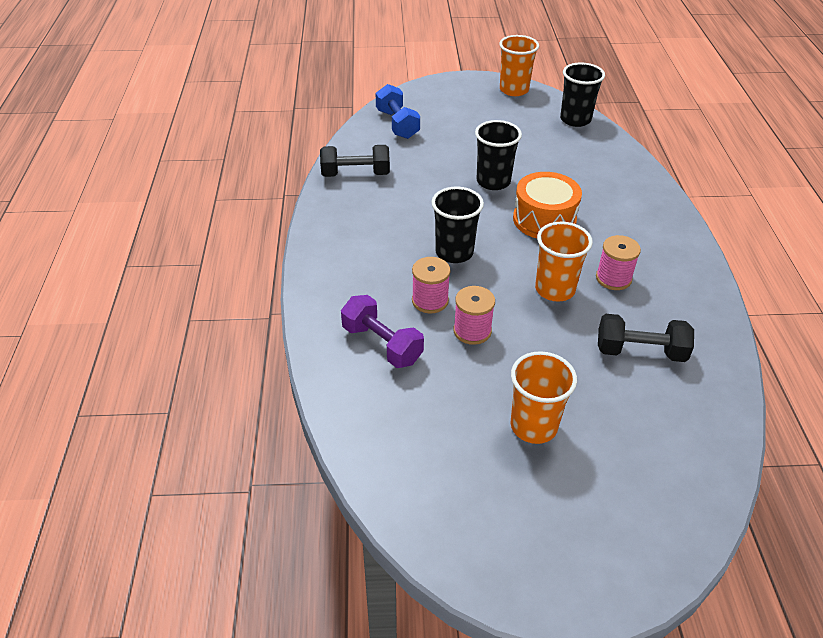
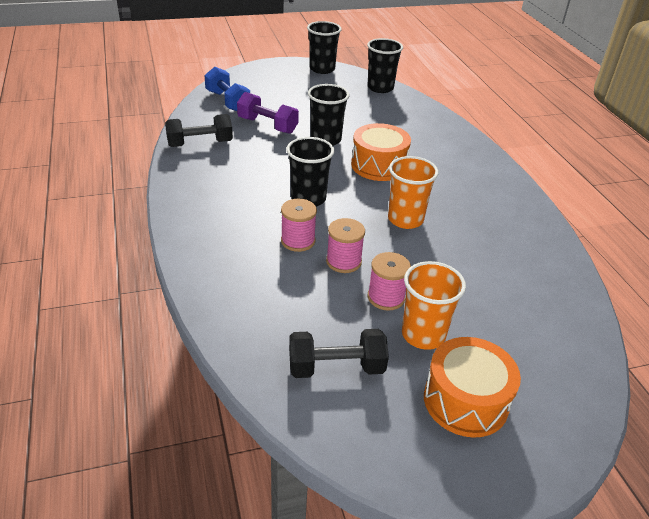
camera: 15 degrees left, 5 degrees down
(382, 344) = (263, 283): purple dumbbell -> purple dumbbell (267, 125)
(514, 90) = (322, 69): orange cup -> black cup
(556, 505) = (465, 401): none -> orange drum
(613, 278) = (451, 205): pink spool -> pink spool (386, 297)
(640, 351) = (493, 260): black dumbbell -> black dumbbell (336, 367)

